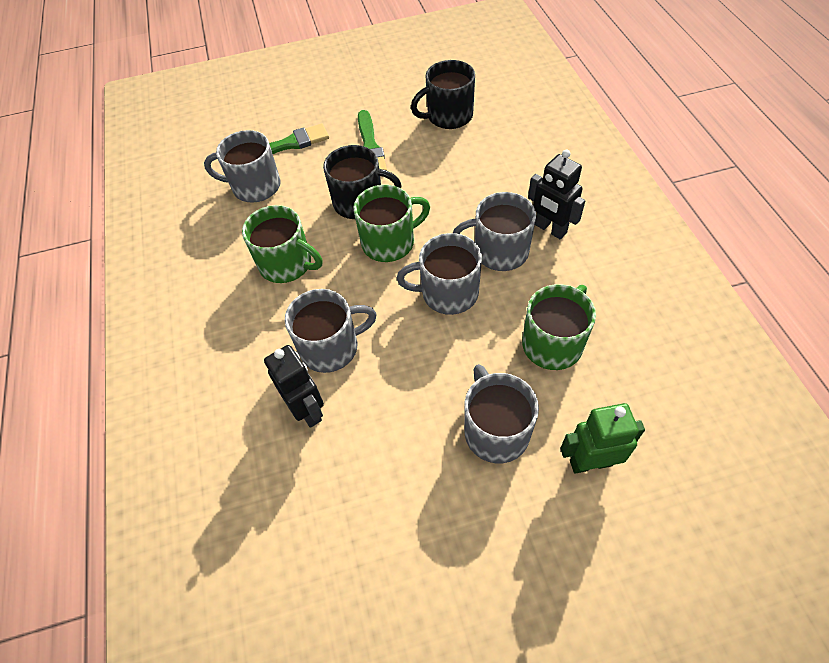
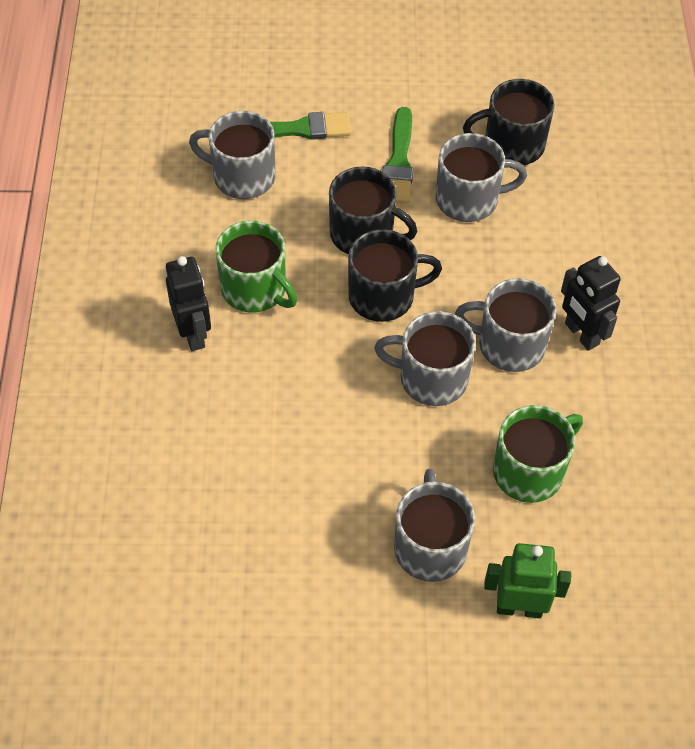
camera: 10 degrees right, 0 degrees up
(307, 410) = (234, 465): black robot -> black robot (193, 334)
(331, 347) = (278, 403): grey mug -> grey mug (468, 199)
(389, 242) = (383, 296): green mug -> black mug

